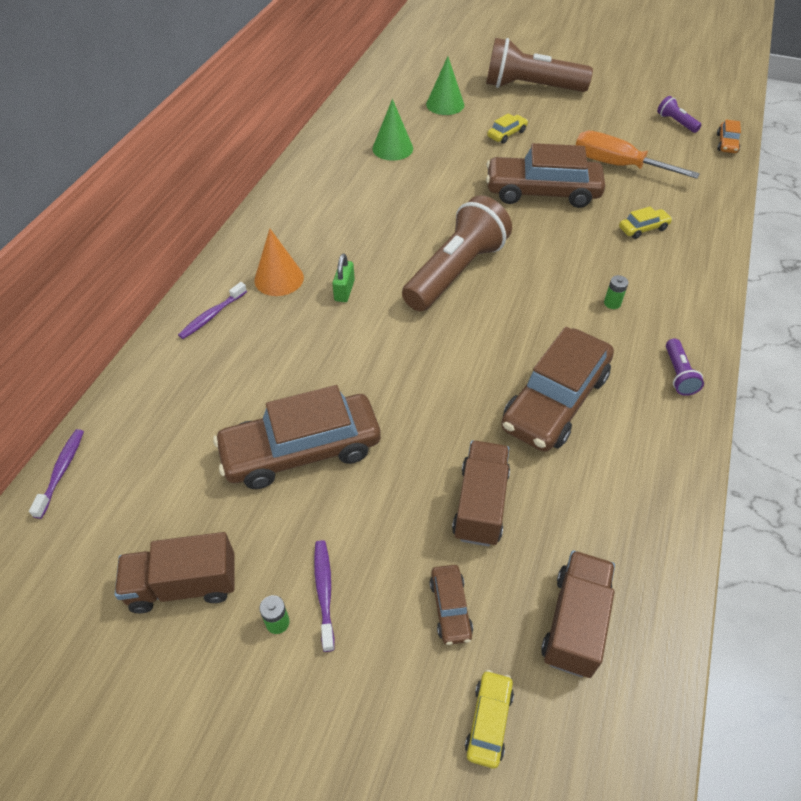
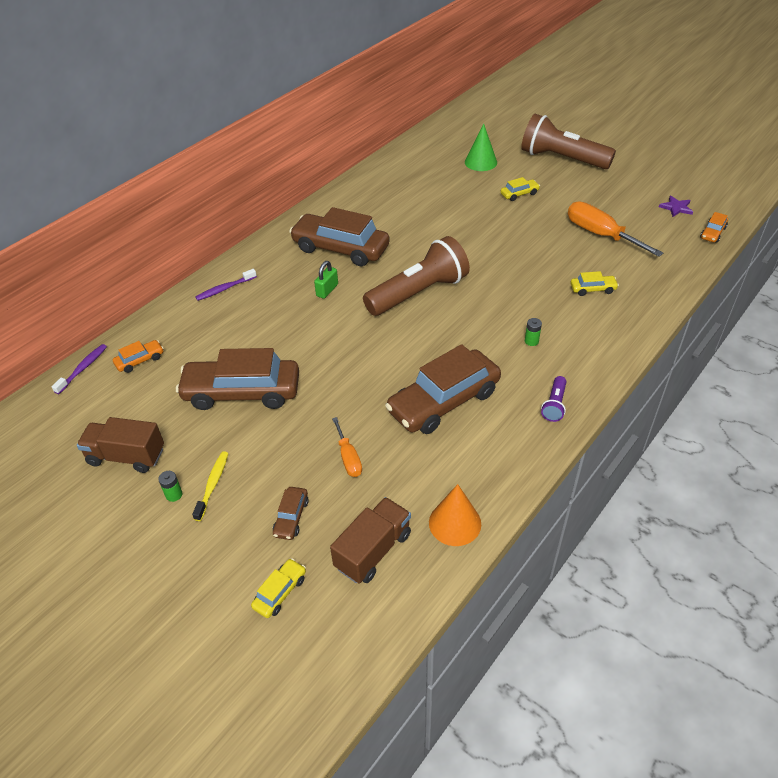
camera: 20 degrees right, 5 degrees down
(140, 440) = (140, 360): none -> orange car
(279, 279) = (284, 272): orange cone -> orange cone (455, 523)
(324, 591) = (213, 484): purple toothbrush -> yellow toothbrush
(392, 148) = (419, 190): green cone -> none
(480, 504) = (348, 458): brown truck -> orange screwdriver
(542, 192) = (523, 245): brown car -> brown car (340, 248)
(676, 122) = (676, 208): purple flashlight -> purple star

